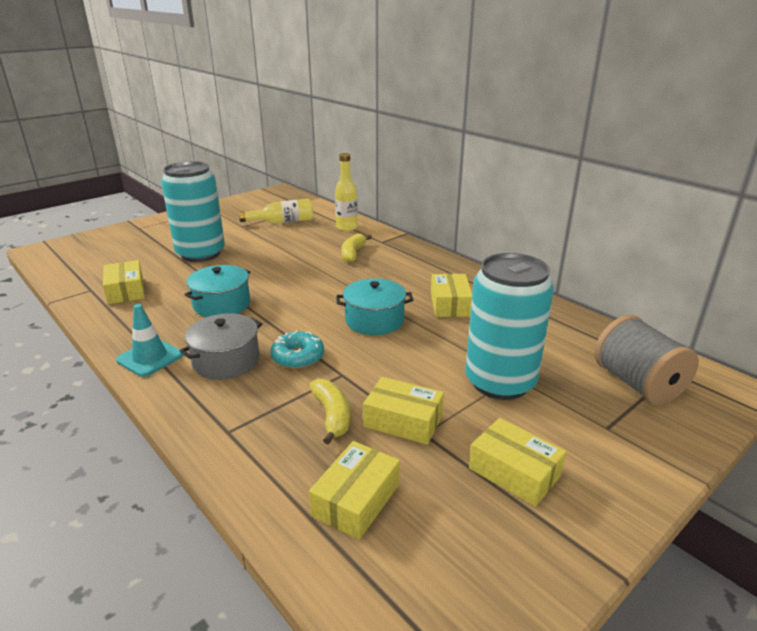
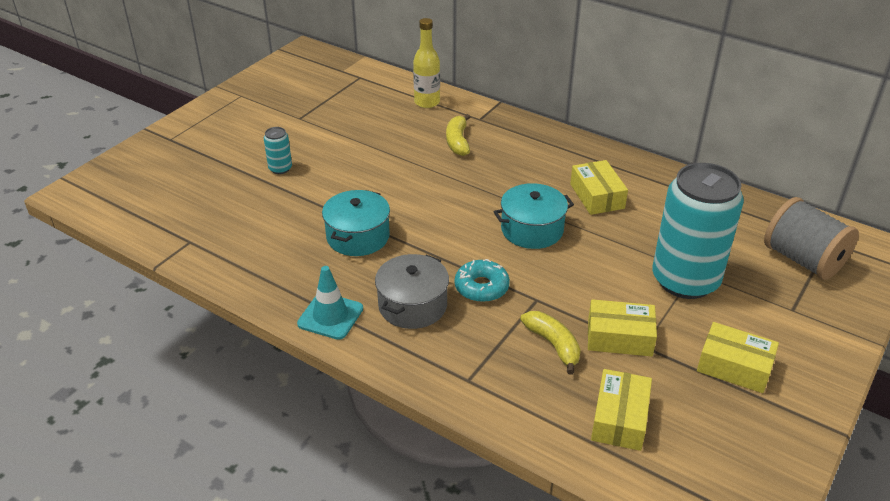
camera: 15 degrees left, 10 degrees up
(126, 291) = (233, 236): yellow box -> none
(201, 254) = (280, 168): turquoise can -> turquoise can, size x0.41
(282, 222) = (344, 104): yellow bottle -> none

